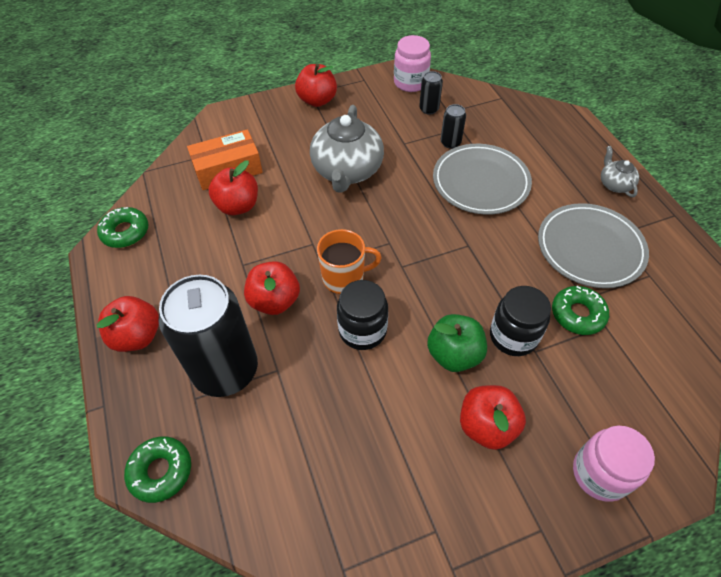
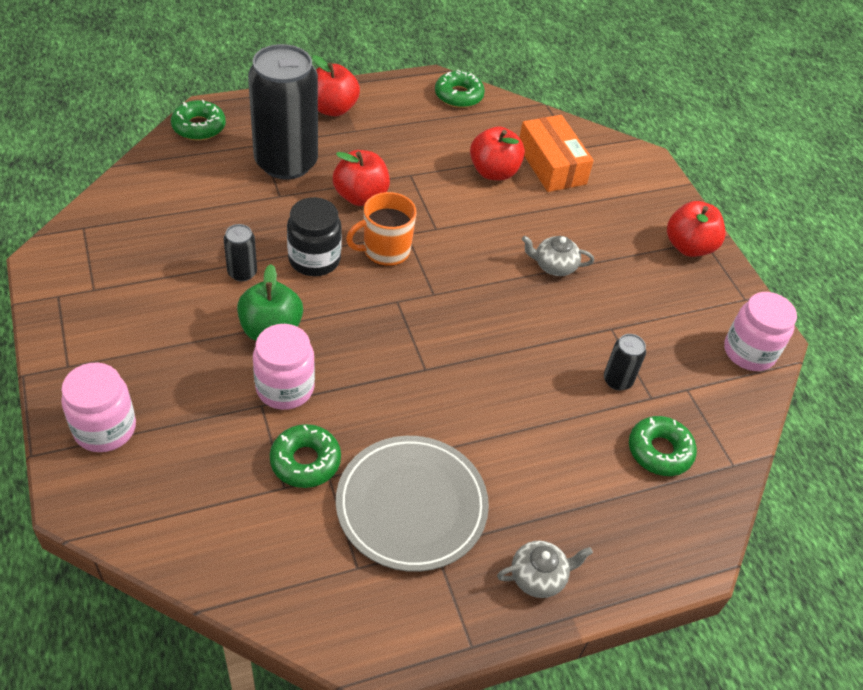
camera: 85 degrees right, 5 degrees down
(344, 277) = (385, 250): orange mug -> orange mug turned 75 degrees clockwise
(347, 171) = (554, 266): grey teapot -> grey teapot, size x0.48
(429, 109) = (689, 366): black can -> black can (242, 272)
(480, 182) = (538, 402): grey plate -> none
(486, 426) = (182, 343): red apple -> none
(502, 127) = (659, 451): none -> green donut
(513, 336) = (285, 388): black jar -> pink jar

